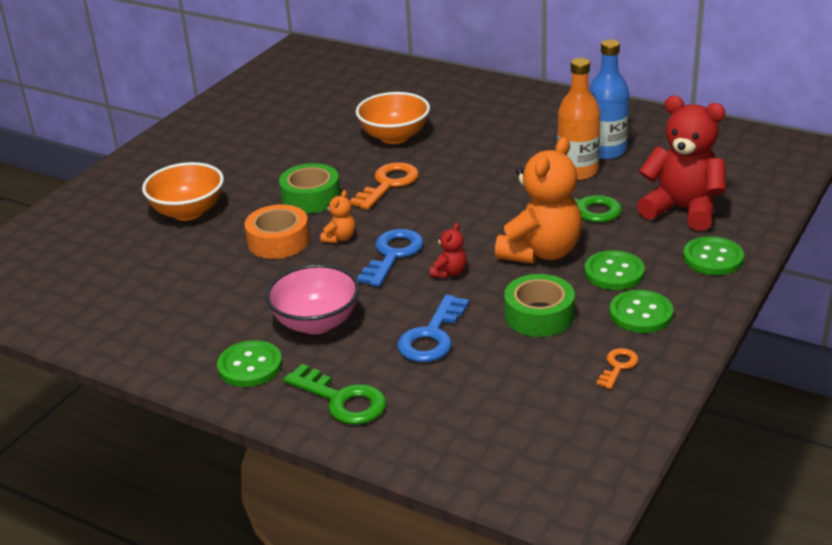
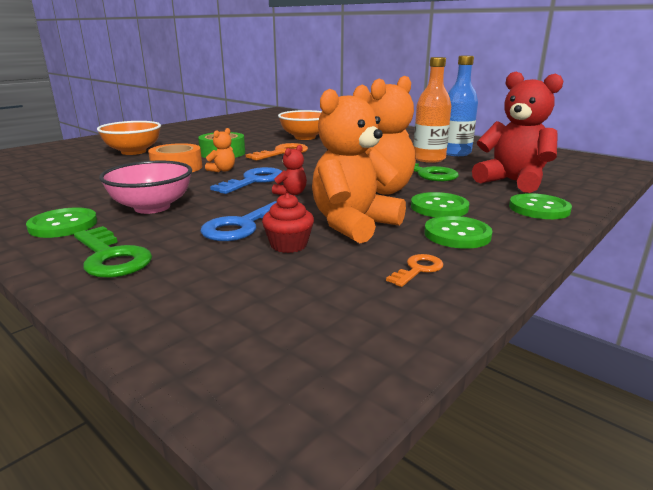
camera: 10 degrees right, 10 degrees down
(492, 355) = (289, 245): none -> red cupcake
(539, 315) = (353, 224): green tape -> orange teddy bear

